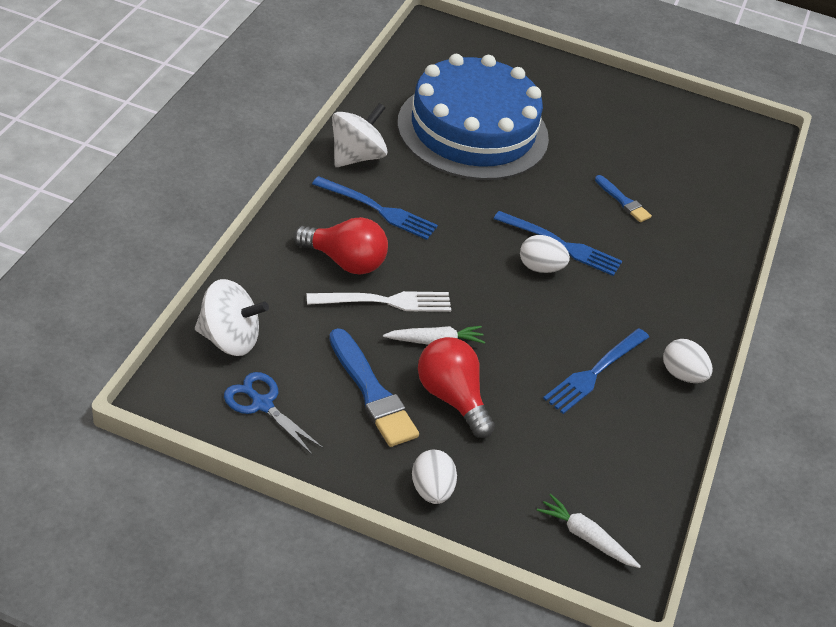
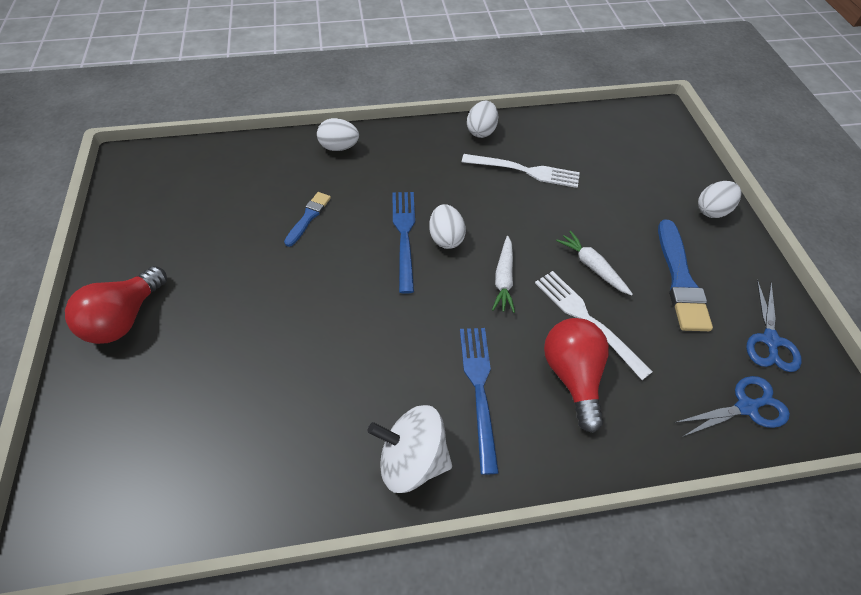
camera: 115 degrees left, 10 degrees up
(229, 339) = (746, 407): white spinning top -> blue scissors
(372, 392) = (680, 280): blue brush -> blue brush turned 150 degrees clockwise
(452, 397) = (631, 233): red light bulb -> red light bulb (125, 318)
(472, 130) = (278, 373): blue cake -> none
(586, 537) = (656, 134): white carrot -> white carrot (504, 279)
(594, 373) = (526, 171): blue fork -> white fork
(713, 258) = (339, 147): none -> white egg

